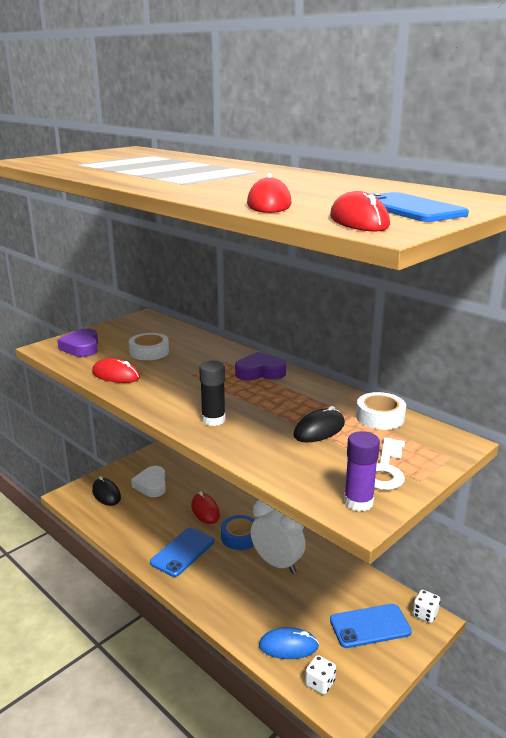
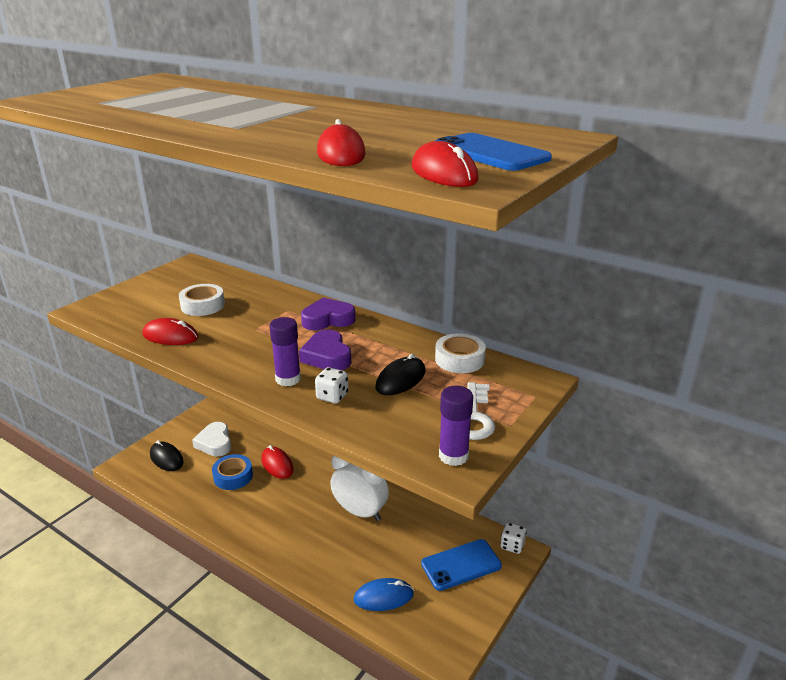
camera: 10 degrees left, 5 degrees up
(81, 347) = (124, 306): purple heart -> purple heart (327, 356)
(182, 552) = (260, 512): blue phone -> none
(213, 420) = (288, 379): black glue stick -> purple glue stick
(240, 537) = (318, 489): blue tape -> blue tape (233, 476)
(320, 683) = (420, 630): white dice -> white dice (332, 396)

